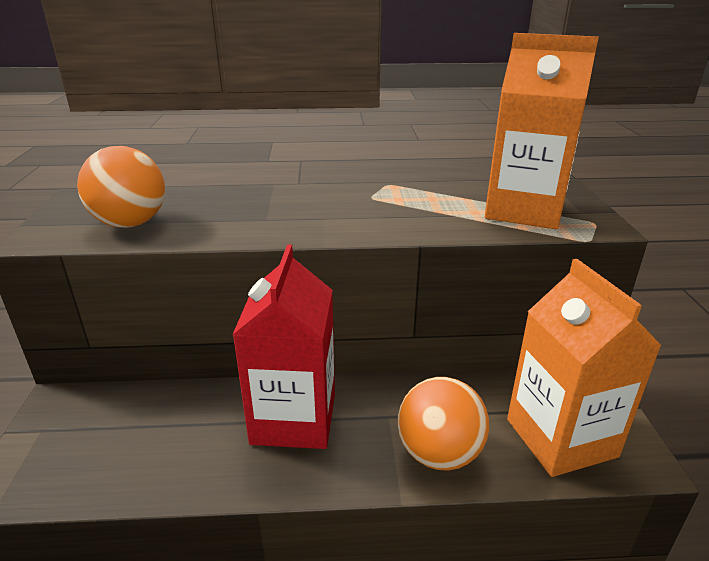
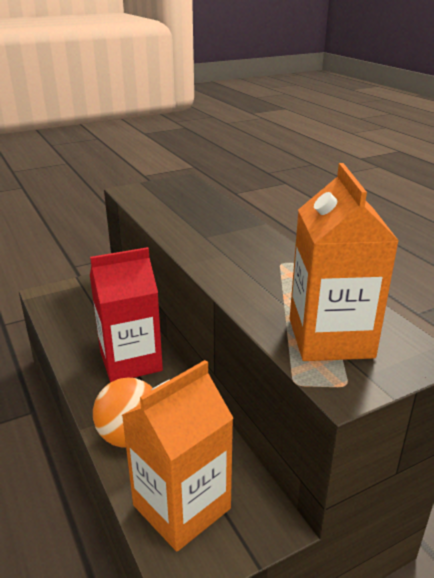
camera: 65 degrees right, 0 degrees up
(131, 223) = (163, 204): orange ball -> none

